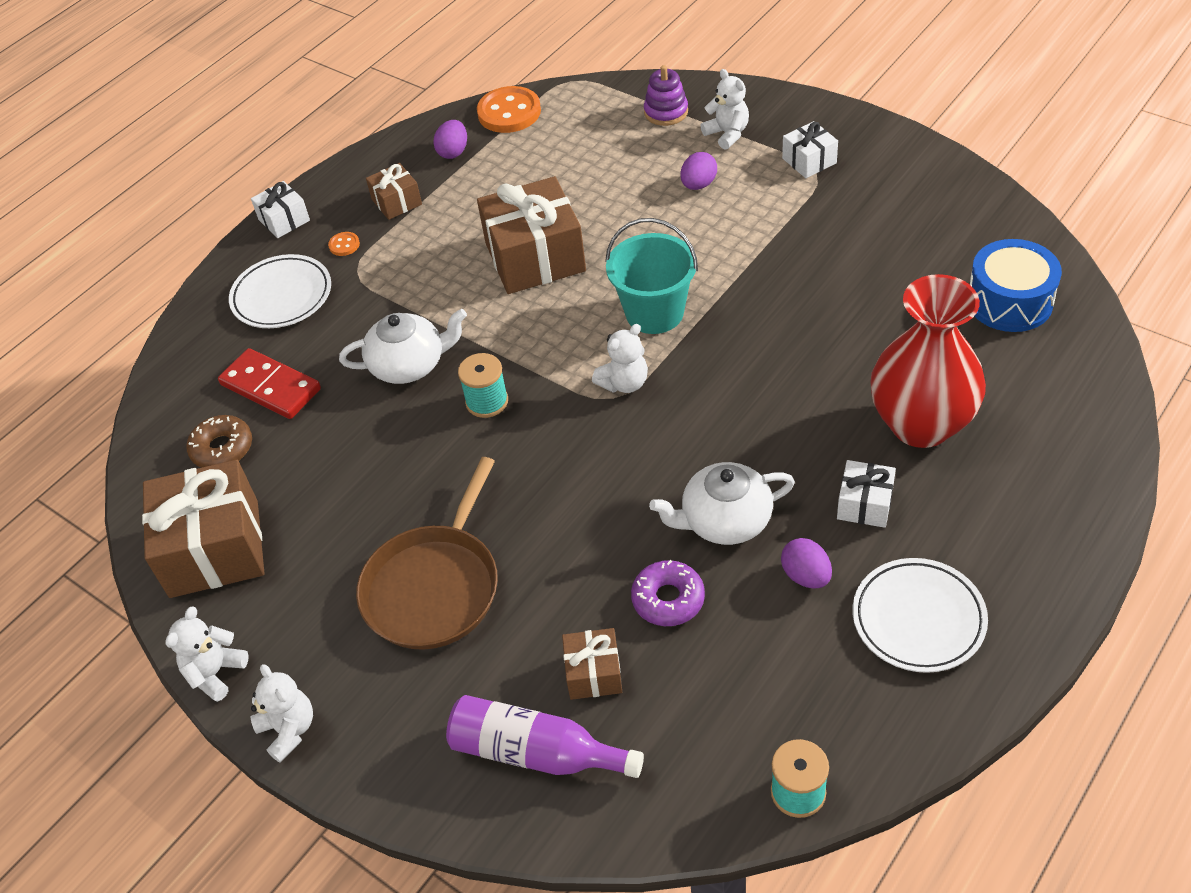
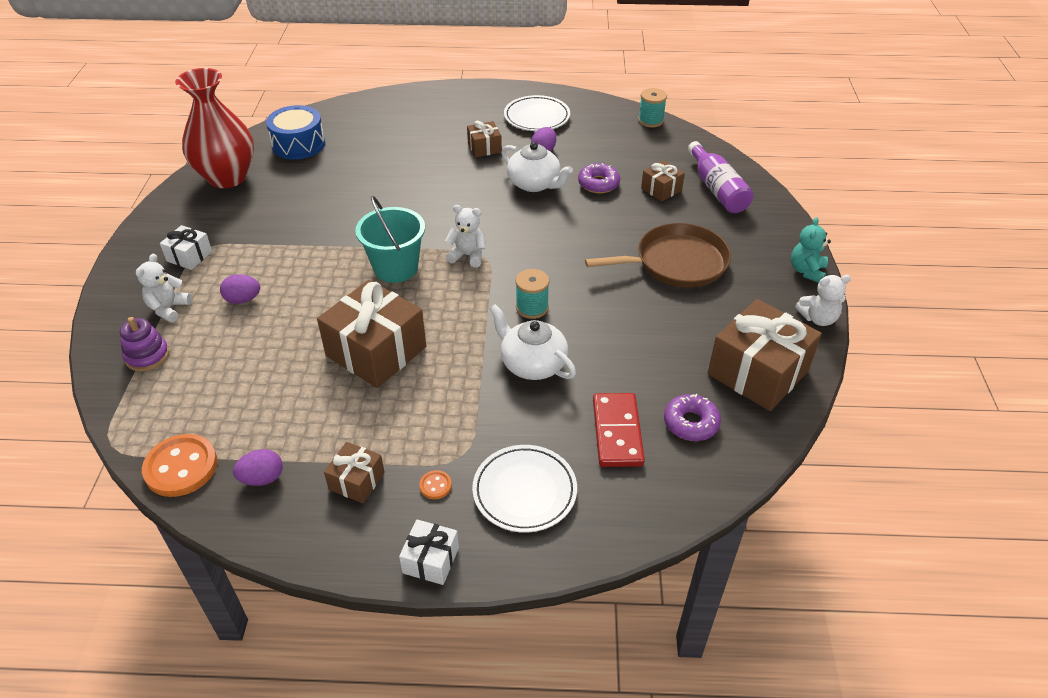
camera: 130 degrees left, 5 degrees down
(222, 448) = (691, 423): brown donut -> purple donut
(289, 730) = (807, 271): white teddy bear -> turquoise teddy bear
(864, 504) = (484, 148): white gift -> brown gift
(921, 424) = (416, 147): red vase -> red vase (227, 177)

